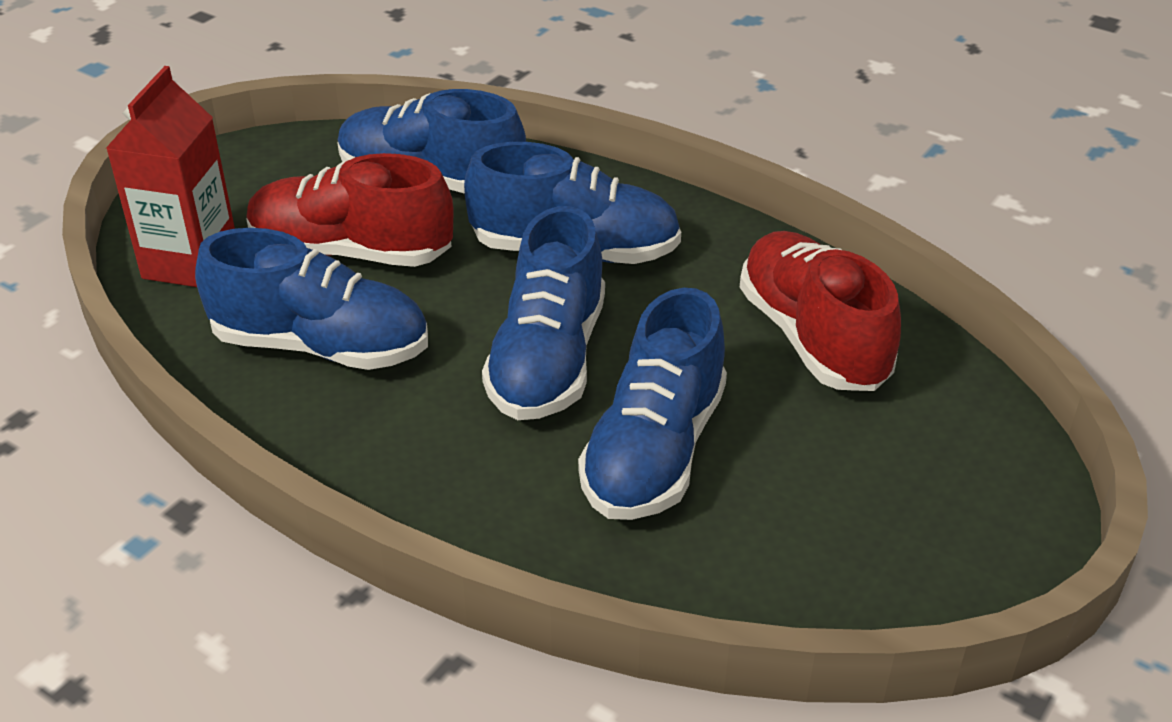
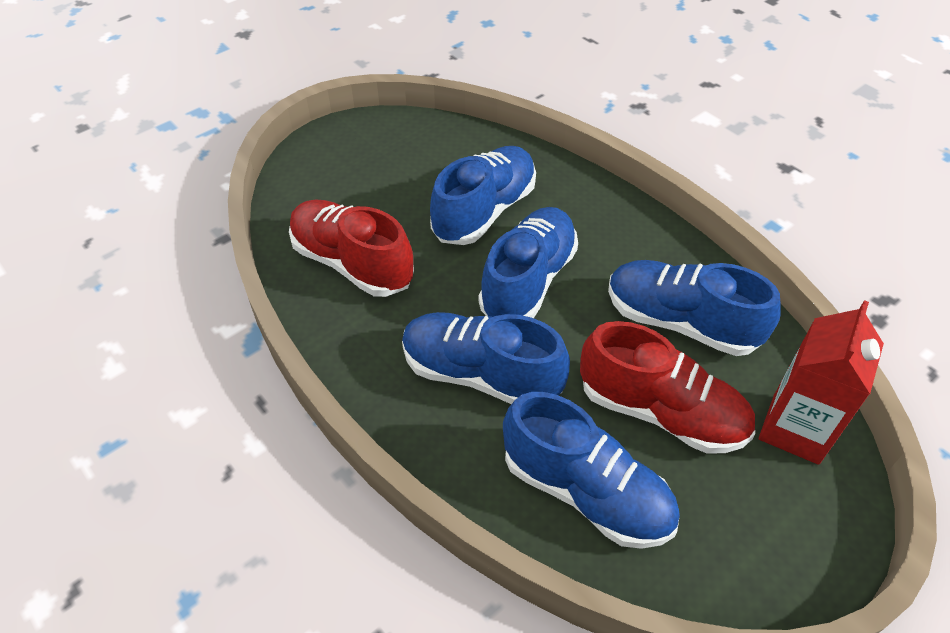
camera: 165 degrees left, 10 degrees up
(812, 337) = (352, 263): red shoe -> red shoe turned 135 degrees clockwise

